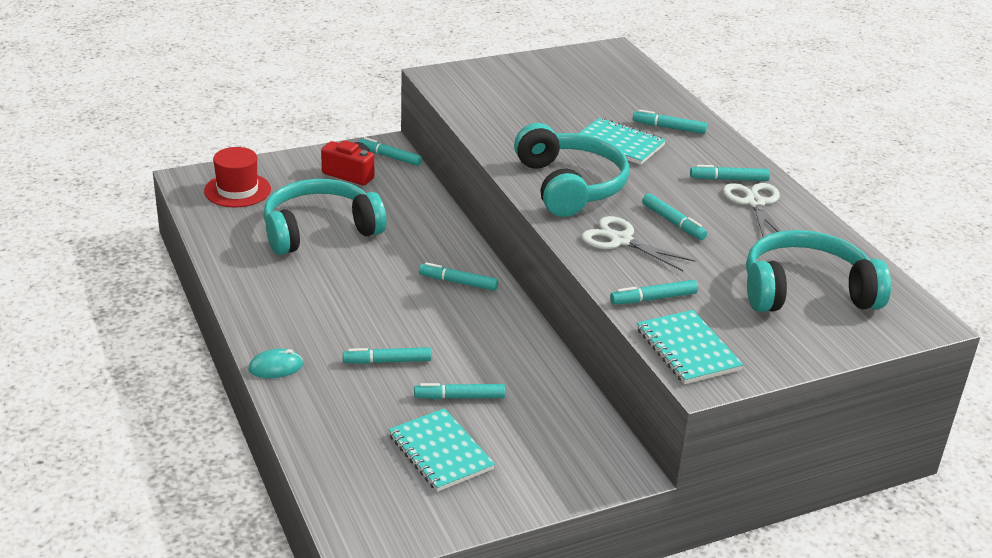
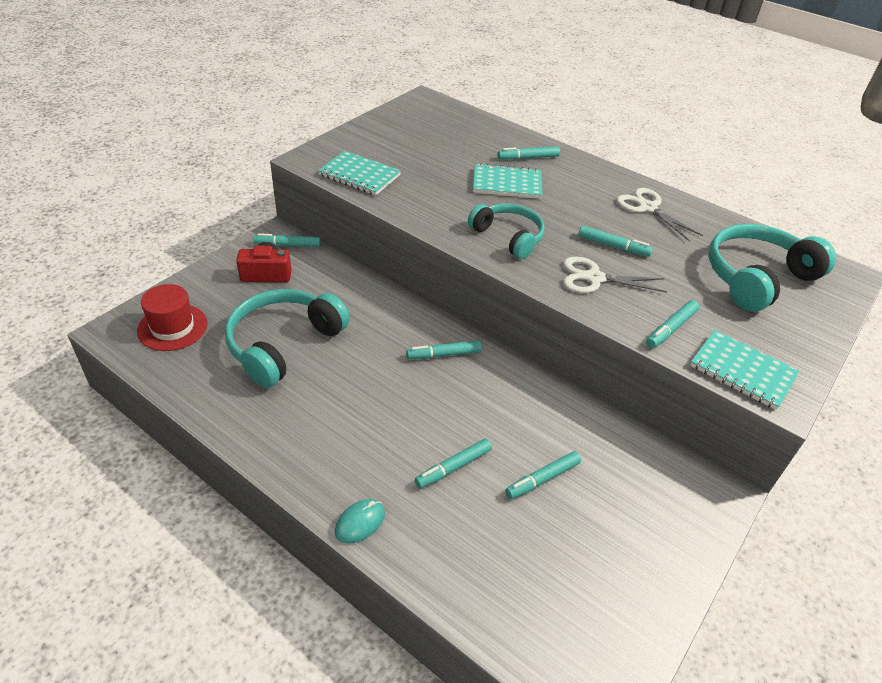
camera: 30 degrees left, 10 degrees up
(440, 452) = (577, 550): turquoise notebook -> turquoise notebook (359, 175)
(570, 186) = (508, 237): turquoise headphones -> turquoise headphones, size x0.65
(729, 179) = (611, 192): turquoise marker -> none

